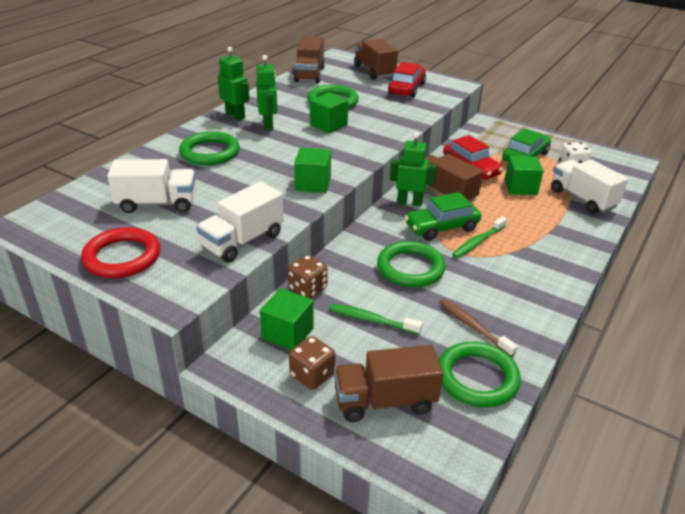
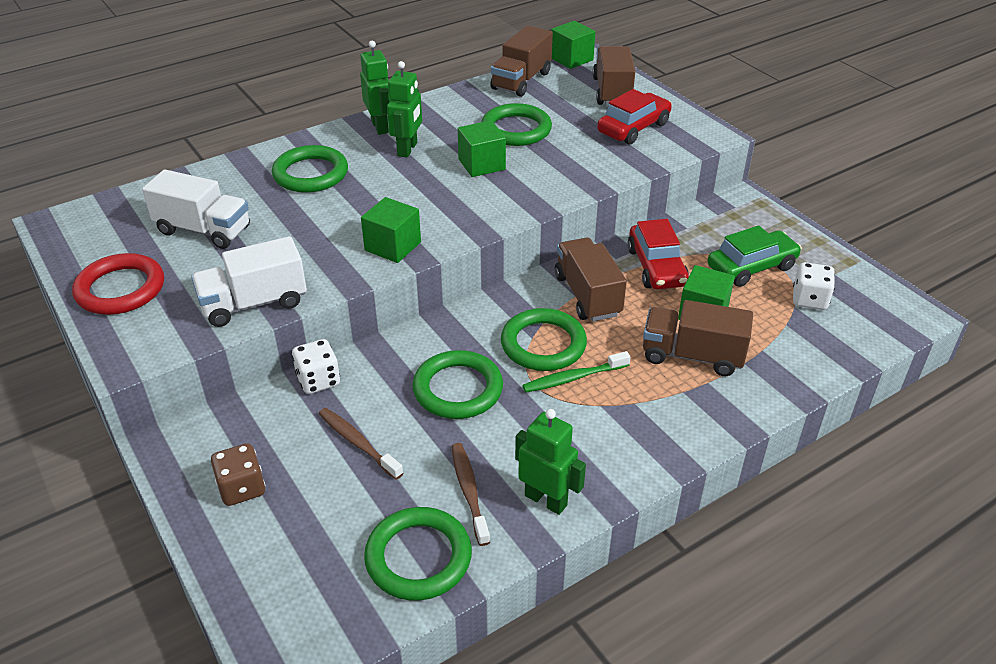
camera: 25 degrees right, 5 degrees up
(287, 333) = (255, 429): green cube -> green cube (571, 59)
(308, 289) = (318, 380): brown dice -> white dice
(372, 320) = (358, 443): green toothbrush -> brown toothbrush
(385, 401) = (293, 547): brown truck -> brown truck (692, 356)
(409, 202) = (532, 297): green robot -> green robot (546, 500)
(441, 228) = (543, 344): green car -> green ring
(582, 199) = (779, 354): white truck -> none

